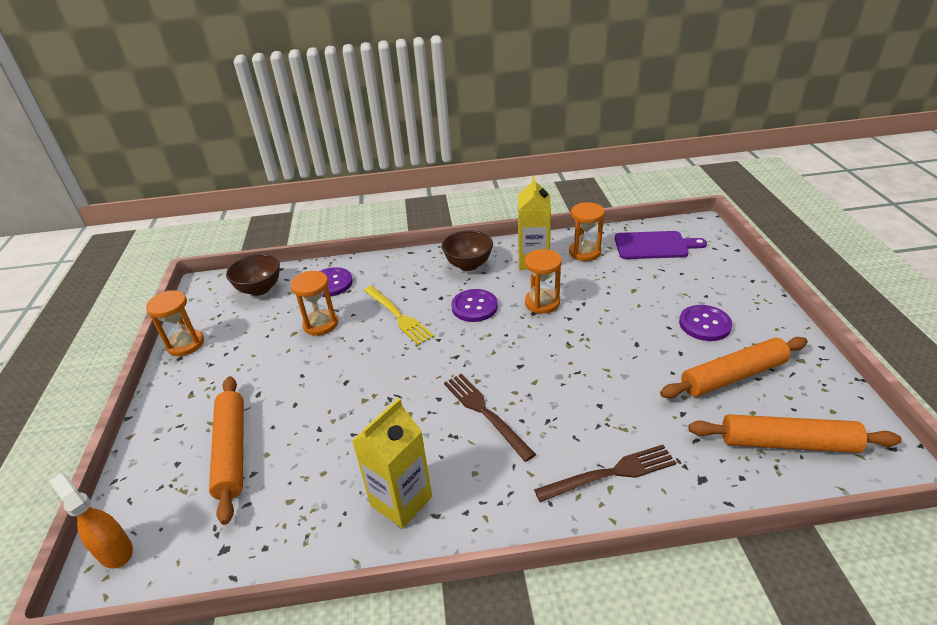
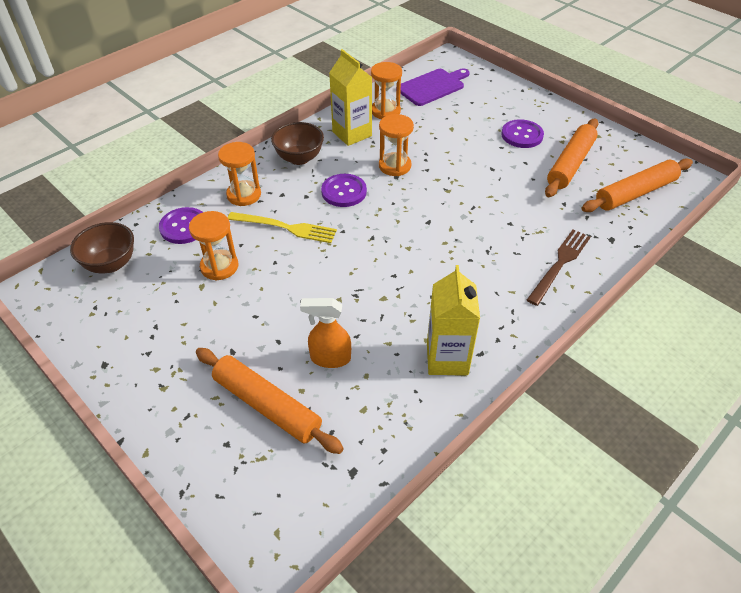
camera: 40 degrees left, 10 degrees up
(115, 551) = (259, 535): orange spray bottle -> orange spray bottle (330, 358)
(185, 344) = (94, 350): orange hourglass -> orange hourglass (244, 195)
(485, 413) = (439, 267): brown fork -> none

